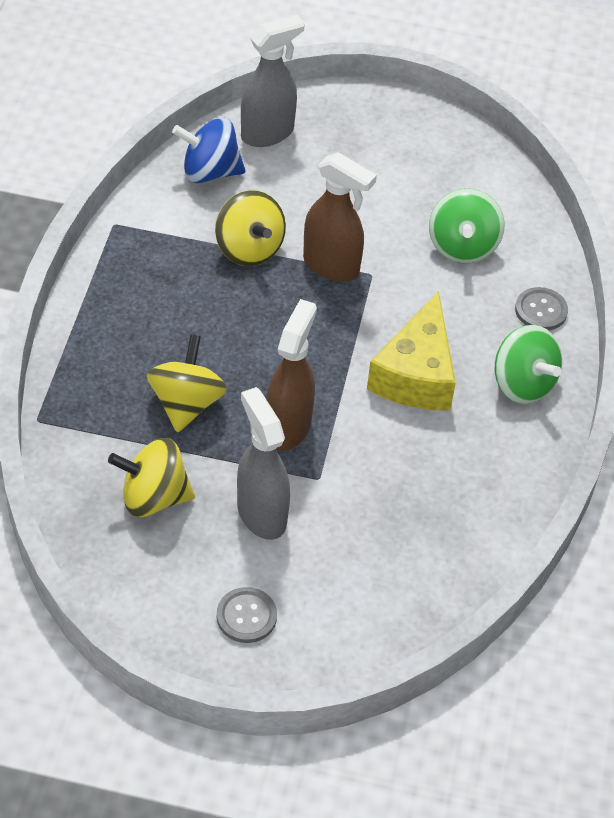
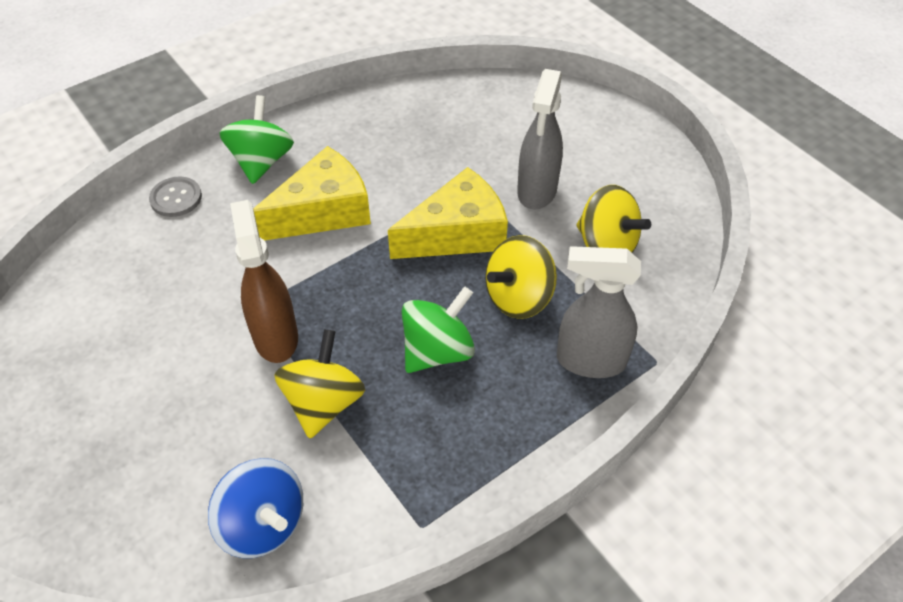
camera: 135 degrees left, 0 degrees up
(246, 616) = (605, 143): grey button -> none
(268, 133) = (152, 532): grey spray bottle -> grey spray bottle (590, 361)
(288, 426) = (457, 233): brown spray bottle -> yellow cheese
(462, 246) = (154, 282): green spinning top -> green spinning top (438, 351)

